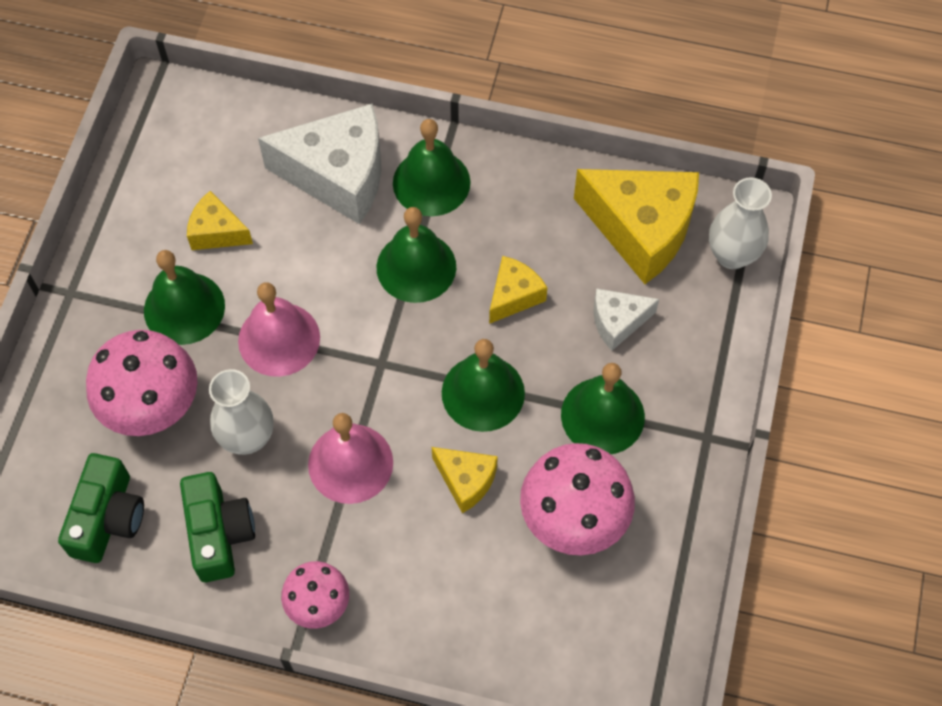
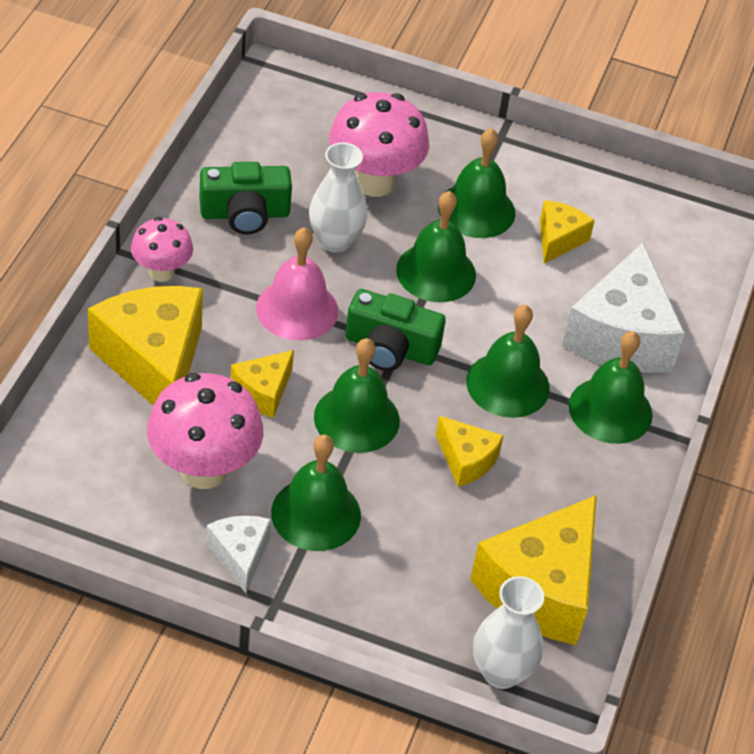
camera: 90 degrees right, 15 degrees down
(108, 518) = (274, 146): green camera -> green camera (390, 348)
(279, 339) = (436, 272): pink bell -> green bell
(445, 591) = (153, 361): none -> yellow cheese
(618, 322) = (425, 546): white cheese -> white cheese (240, 555)

